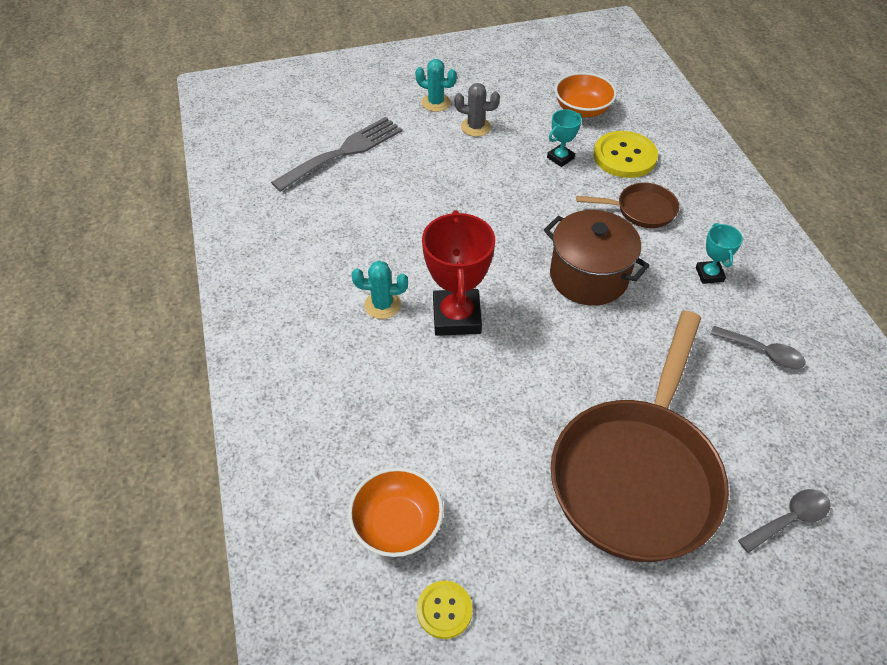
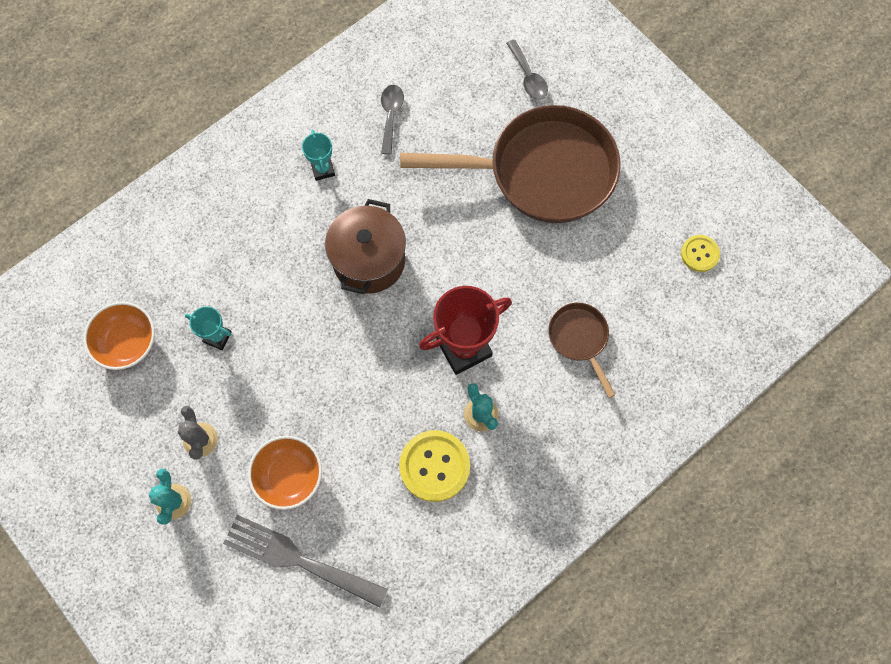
camera: 115 degrees left, 20 degrees up
(397, 524) = (662, 308): orange bowl -> orange bowl (289, 476)
(624, 156) = (190, 278): yellow button -> yellow button (434, 466)
(641, 210) = (264, 243): brown pan -> brown pan (579, 339)
(709, 274) = (323, 169): turquoise trophy -> turquoise trophy turned 75 degrees counterclockwise
(789, 519) = (528, 76): grey spoon -> grey spoon turned 150 degrees counterclockwise

